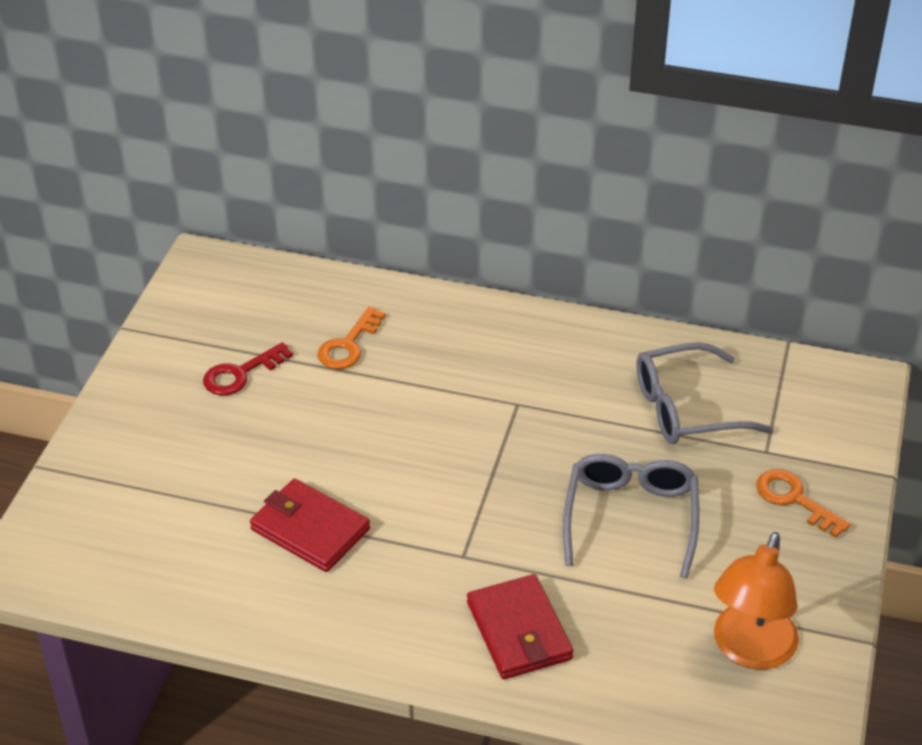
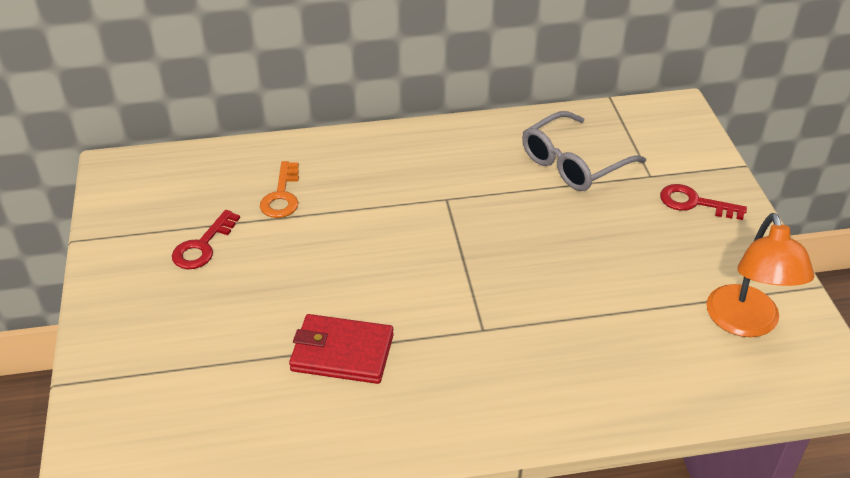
camera: 25 degrees left, 0 degrees up
(519, 631) = (567, 373): red wallet -> none
(630, 518) = (590, 255): grey glasses -> none
(794, 499) = (694, 203): orange key -> red key

